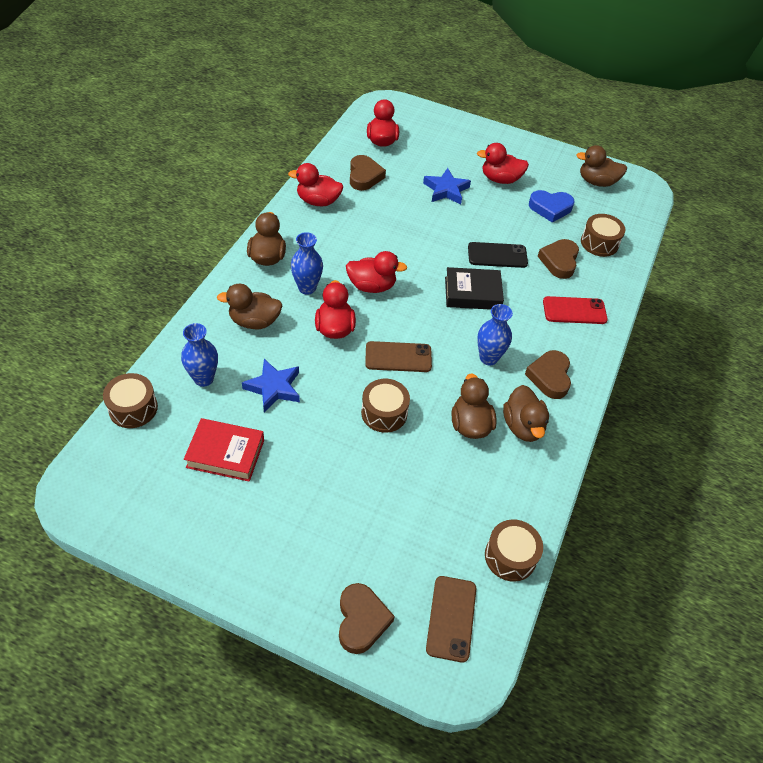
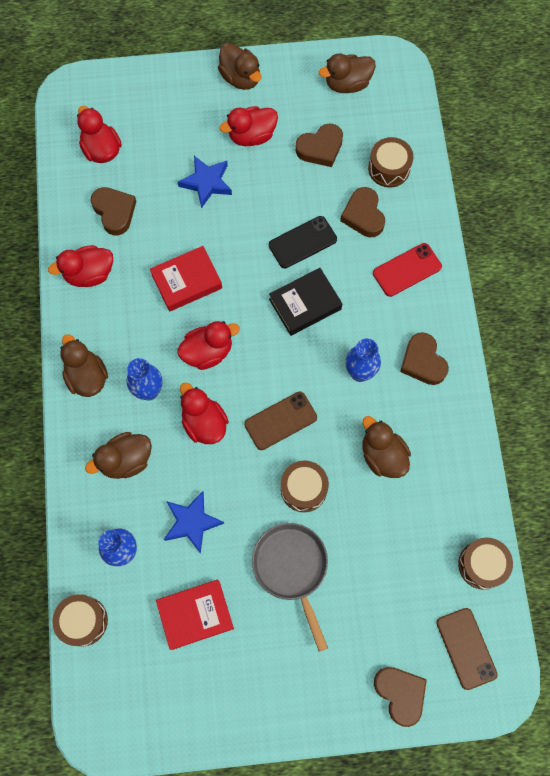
camera: 25 degrees left, 20 degrees up
(332, 464) = (292, 568): none -> grey pan
(388, 237) = (187, 281): none -> red book
(523, 426) = (427, 430): brown duck -> brown duck (240, 78)
(550, 208) = (320, 148): blue heart -> brown heart

